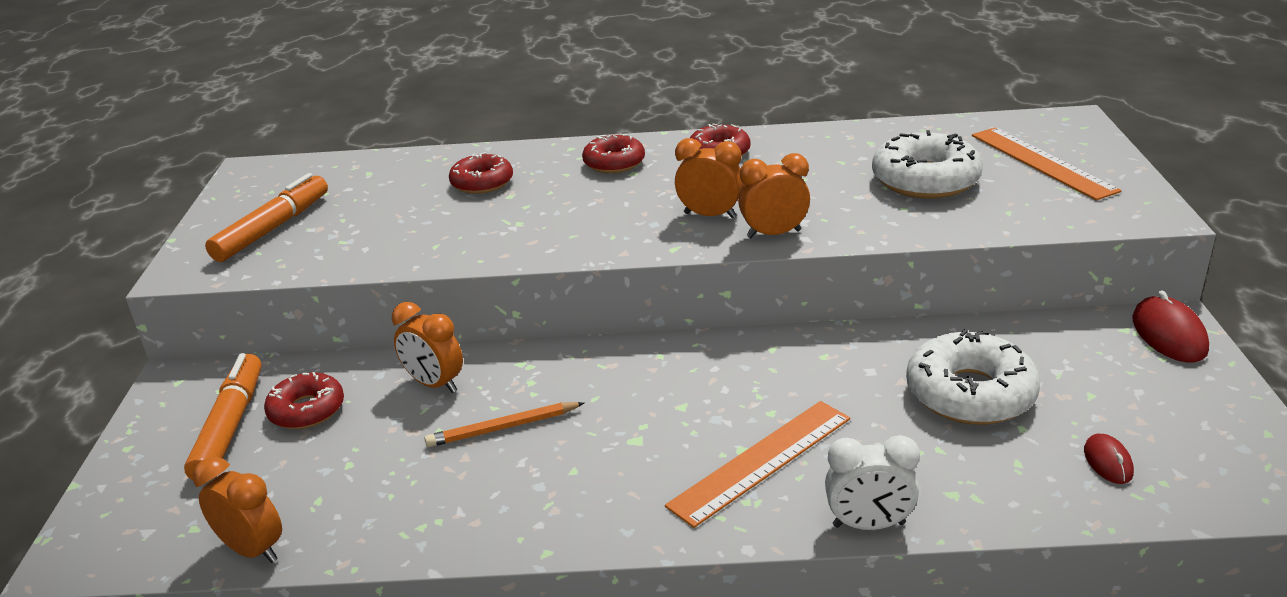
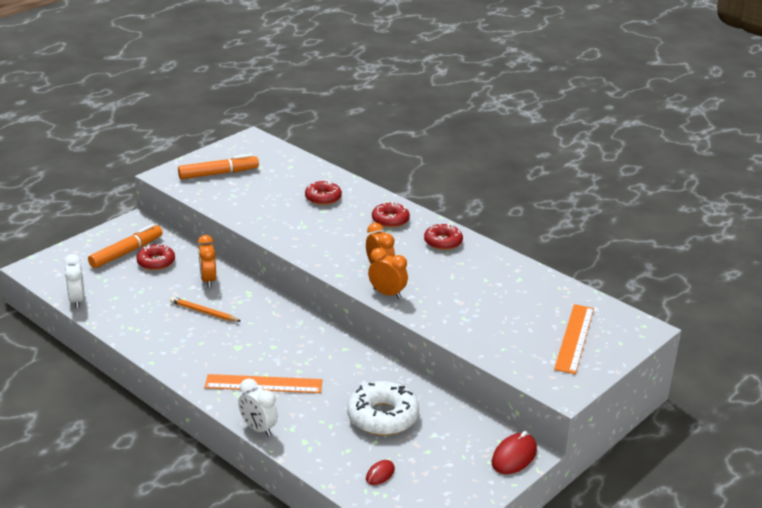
camera: 40 degrees right, 0 degrees up
(253, 550) = (77, 300): orange clock -> white clock
(925, 180) = (501, 312): white donut -> none

